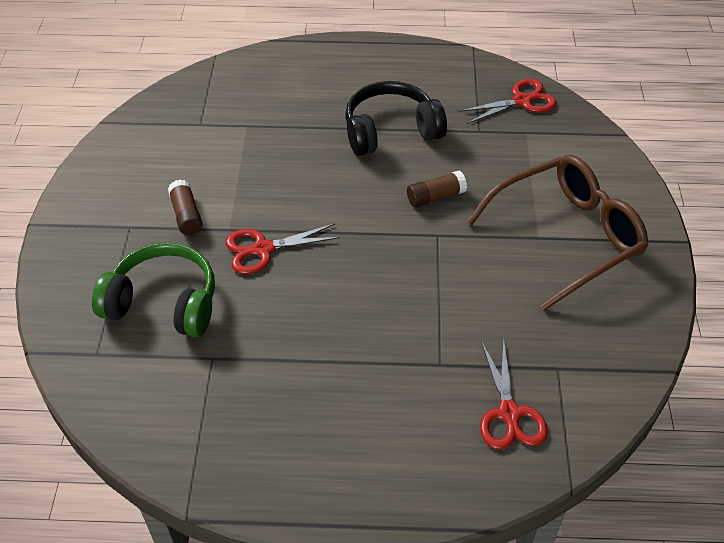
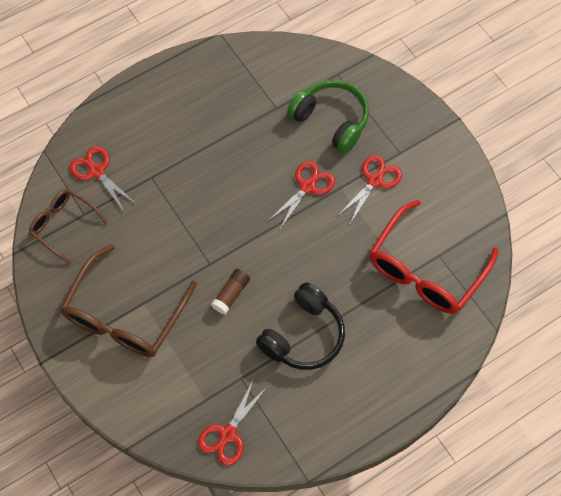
camera: 145 degrees right, 15 degrees up
(164, 303) = (331, 120): green headphones -> green headphones turned 120 degrees counterclockwise
(186, 215) = (375, 180): brown glue stick -> red scissors
(223, 120) = (426, 268): none -> red glasses
(591, 368) = (64, 226): none -> brown glasses

